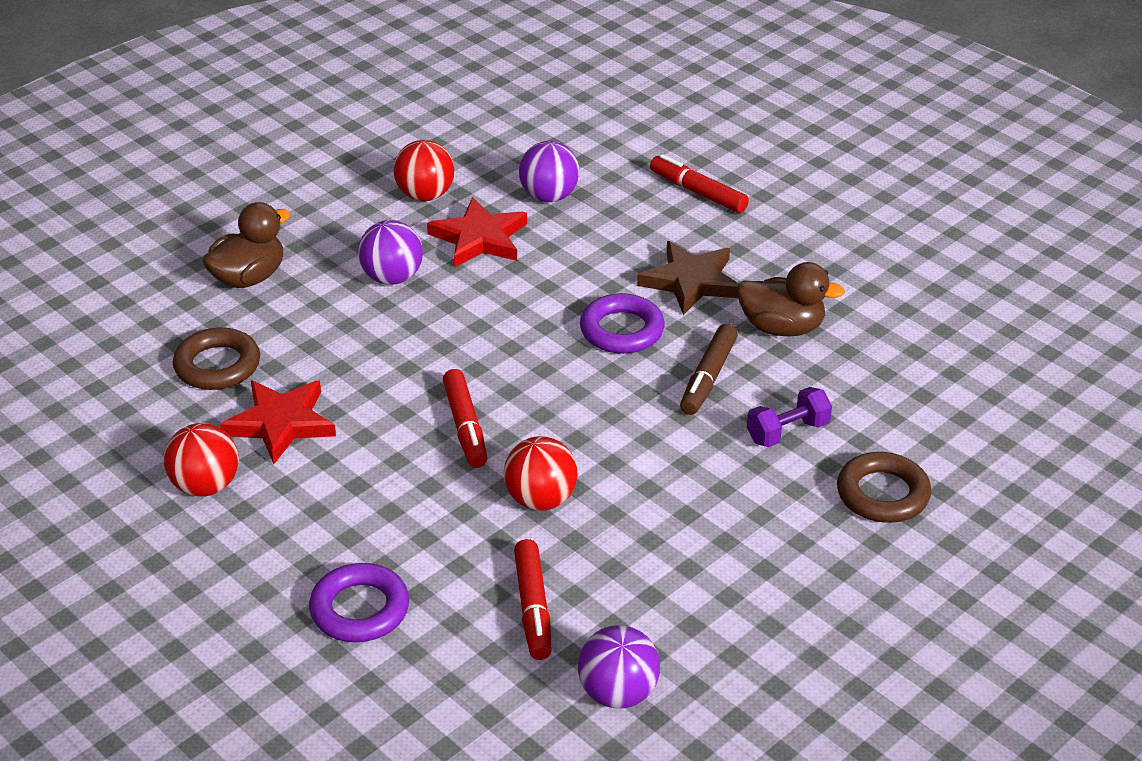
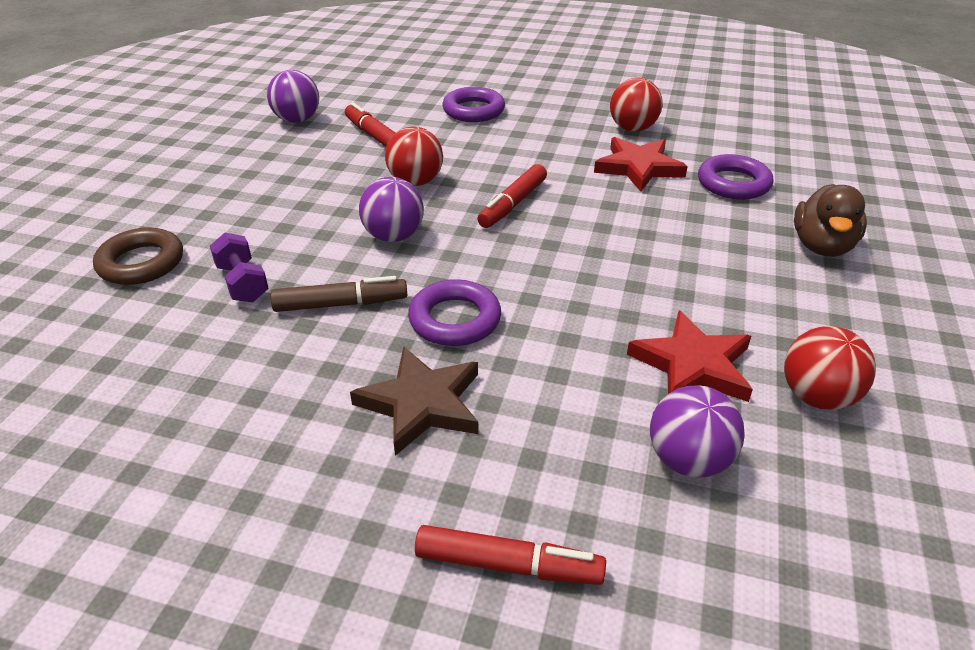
camera: 150 degrees right, 0 degrees up
(217, 365) = (733, 183): brown ring -> purple ring
(392, 278) = (714, 290): purple ball -> purple ball (394, 236)
(465, 427) = (512, 204): red marker -> red marker turned 105 degrees counterclockwise
(708, 378) = (341, 304): brown marker -> brown marker turned 90 degrees clockwise
(782, 328) = (287, 384): brown duck -> none
(787, 432) = (243, 283): purple dumbbell -> purple dumbbell turned 60 degrees counterclockwise

